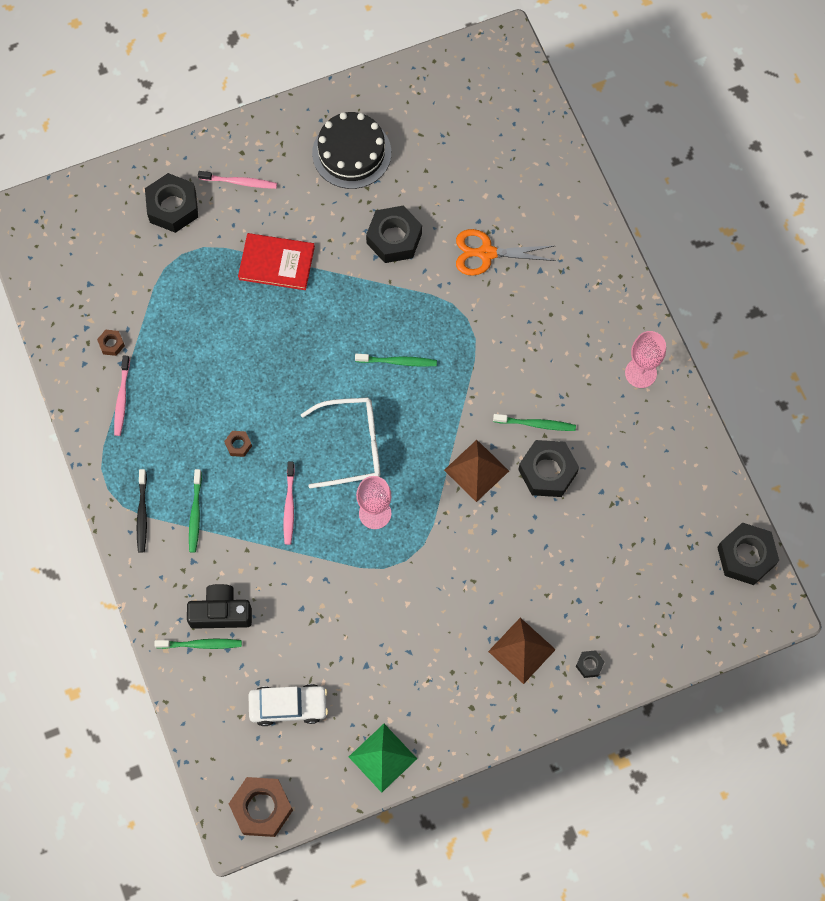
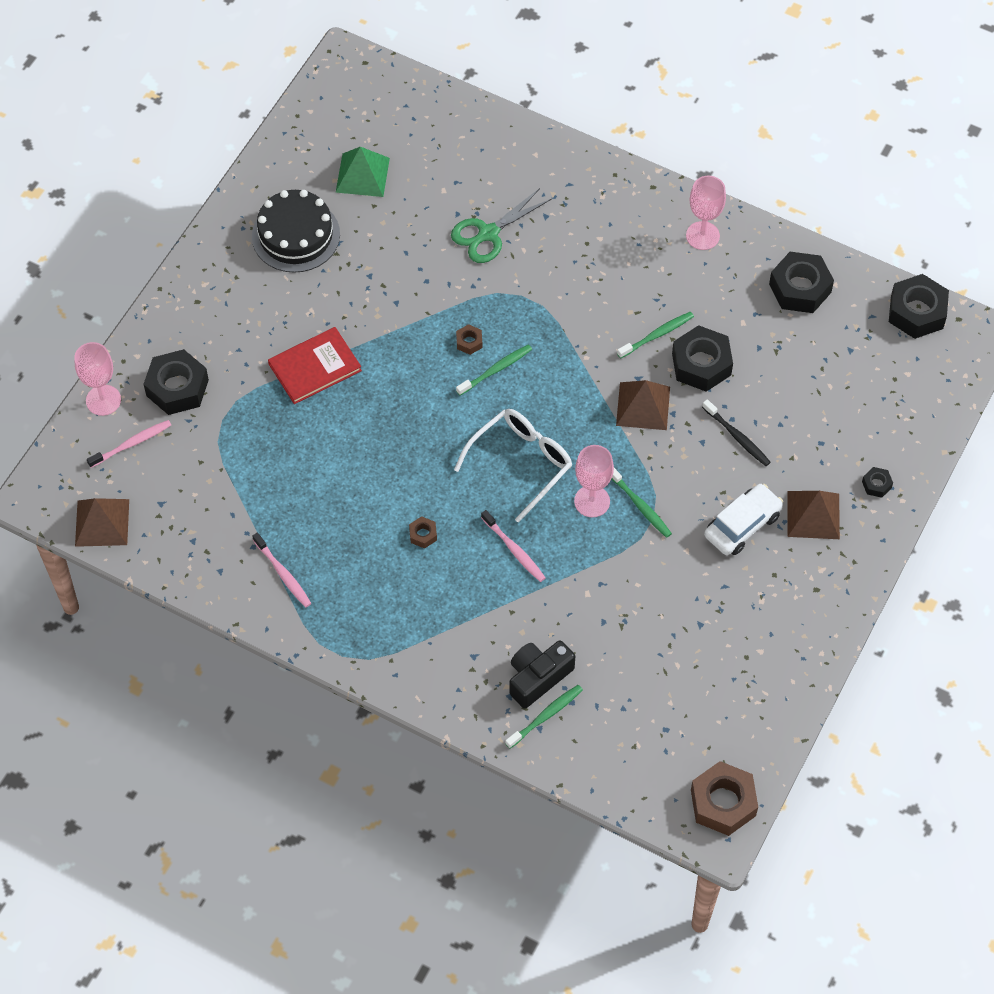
camera: 40 degrees left, 10 degrees down
(40, 268) = (102, 522): none -> brown pyramid
(111, 344) = (230, 537): brown nut -> brown nut (469, 342)
(117, 179) = (103, 400): none -> pink goblet
(142, 514) = (392, 652): black toothbrush -> black toothbrush (737, 437)
(195, 514) = (439, 617): green toothbrush -> green toothbrush (640, 506)
(240, 182) = (218, 326): pink toothbrush -> pink toothbrush (132, 444)
(288, 706) = (667, 706): white car -> white car (742, 525)
(382, 757) = (783, 684): green pyramid -> green pyramid (362, 175)
(394, 238) = (398, 277): black nut -> black nut (800, 288)
(486, 253) = (488, 234): orange scissors -> green scissors

